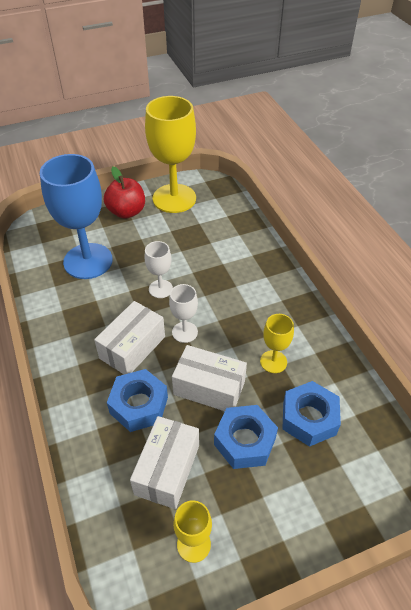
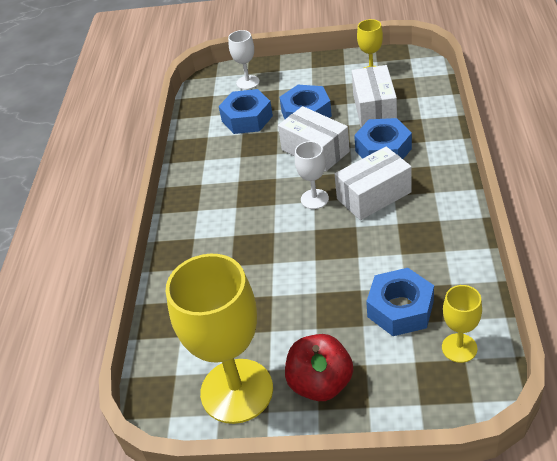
camera: 150 degrees left, 5 degrees down
(88, 261) = (400, 309): blue goblet -> blue nut
(160, 289) = (320, 250): white goblet -> white goblet (248, 82)
(167, 469) = (374, 108): white box -> white box turned 45 degrees counterclockwise
(273, 361) = (246, 159): yellow goblet -> yellow goblet (459, 348)

